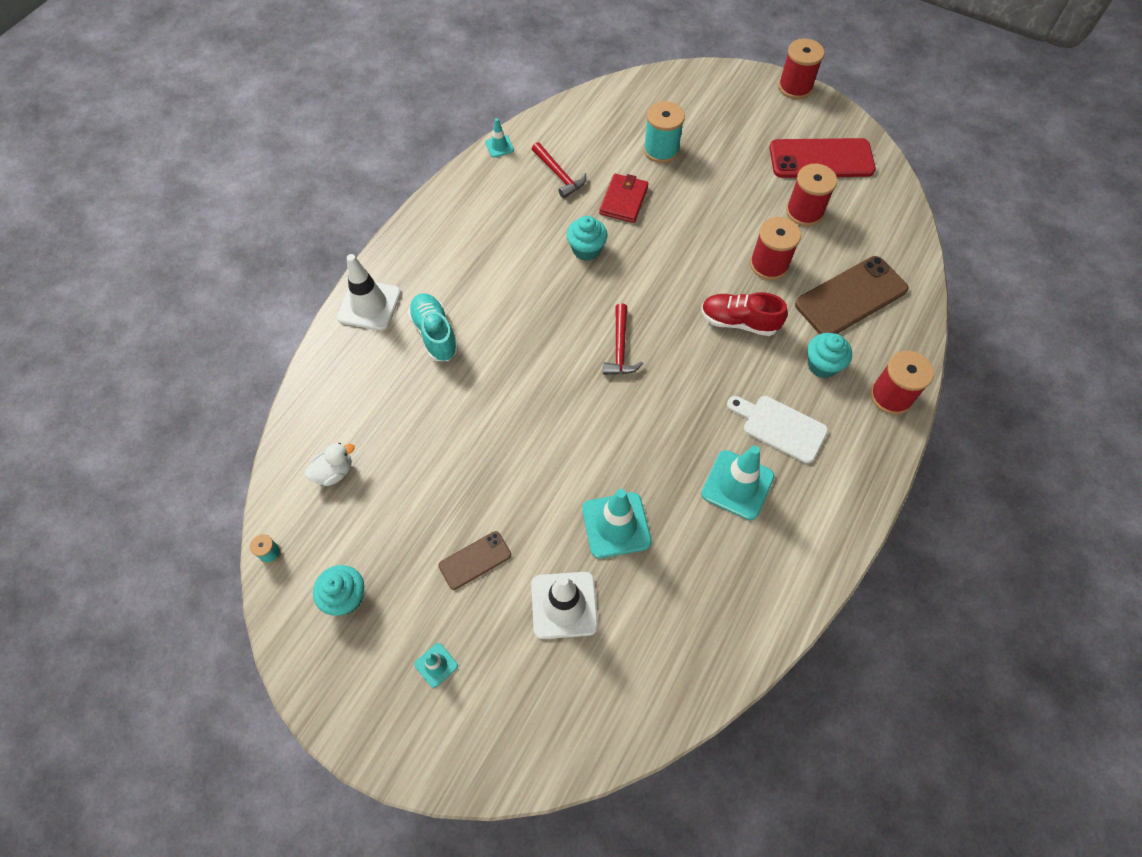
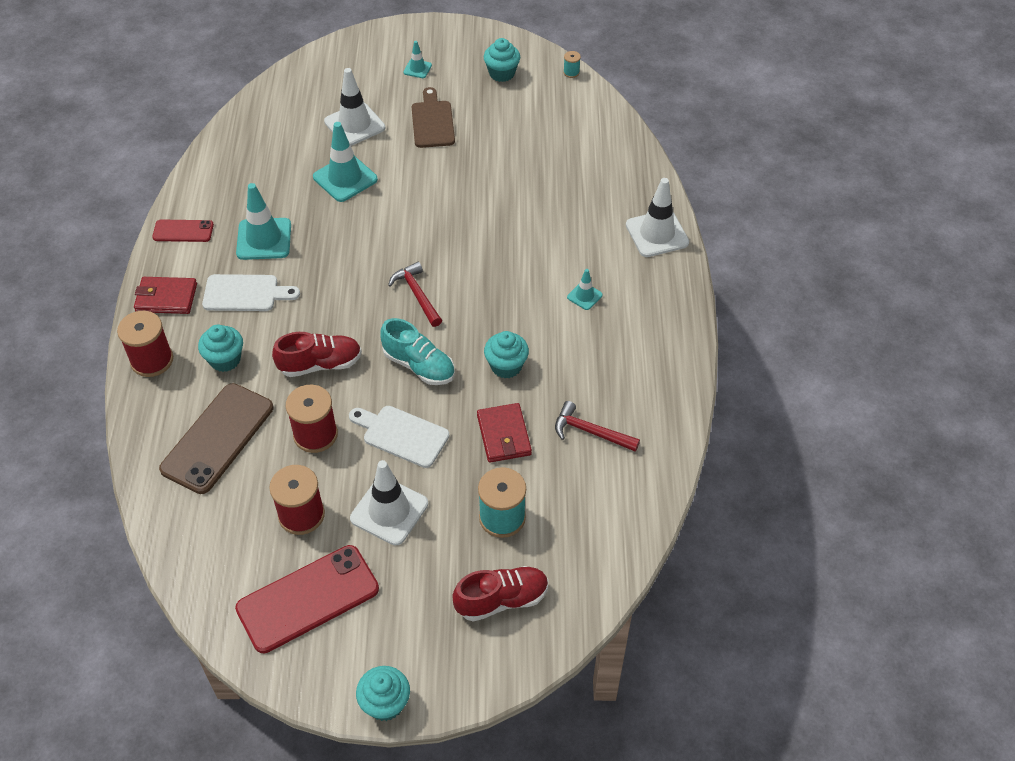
camera: 150 degrees right, 10 degrees down
(334, 472) = (573, 125): white duck -> none
(435, 334) = (582, 237): turquoise shoe -> turquoise shoe (419, 365)
(475, 560) = (432, 122): brown phone -> brown cutting board
(499, 146) = (678, 435): turquoise traffic cone -> turquoise traffic cone (584, 296)
(692, 106) = (502, 600): none -> red shoe
(701, 234) = (401, 435): none -> white cutting board
(738, 187) = (389, 511): none -> white traffic cone
(795, 87) = (385, 703): red spool -> turquoise cupcake
(820, 540) = (183, 231): none -> red phone
(860, 460) = (166, 298): none -> red wallet

